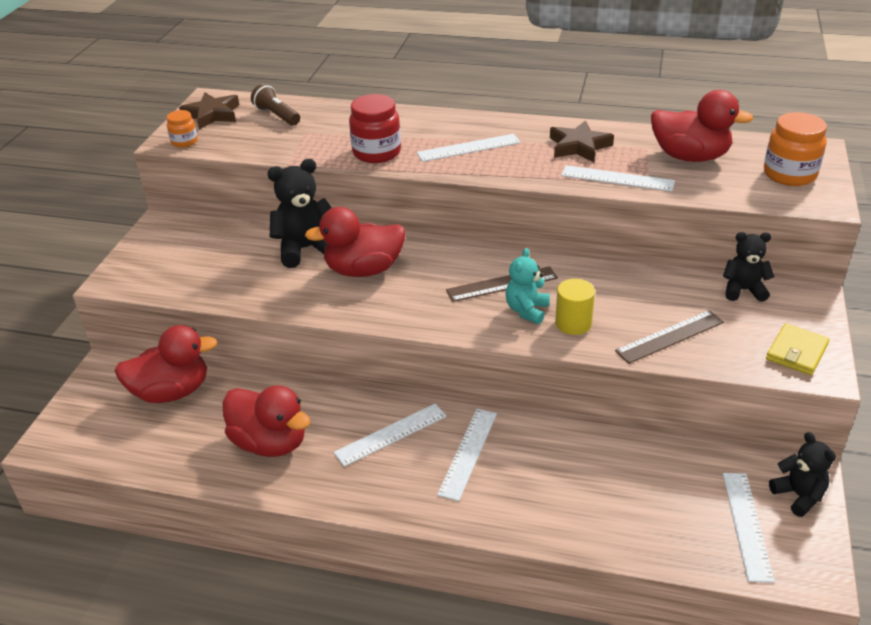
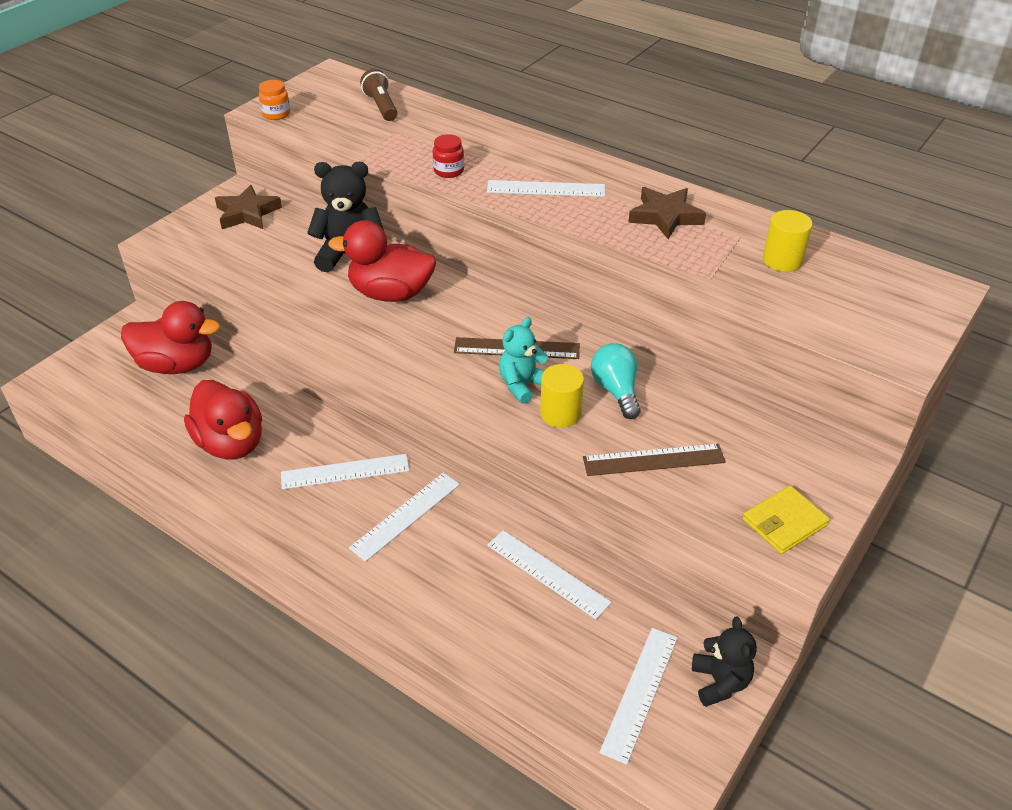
camera: 20 degrees right, 5 degrees up
(212, 115) = (321, 91): brown star -> brown star (247, 213)
(376, 153) = (449, 171): red jar -> red jar, size x0.57
(604, 294) = (616, 390): none -> turquoise light bulb
(617, 178) = (679, 265): white ruler -> white ruler (547, 573)
(690, 157) = (782, 260): red duck -> yellow cylinder
(743, 290) = (775, 432): black teddy bear -> none
(789, 174) = (884, 312): orange jar -> none

